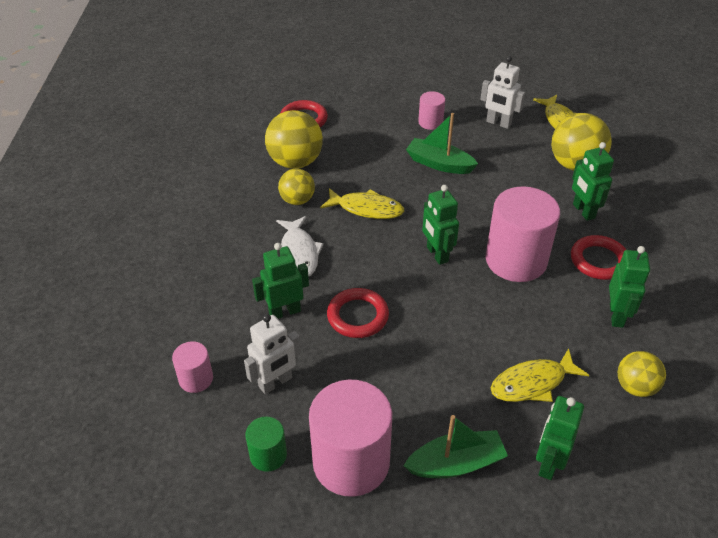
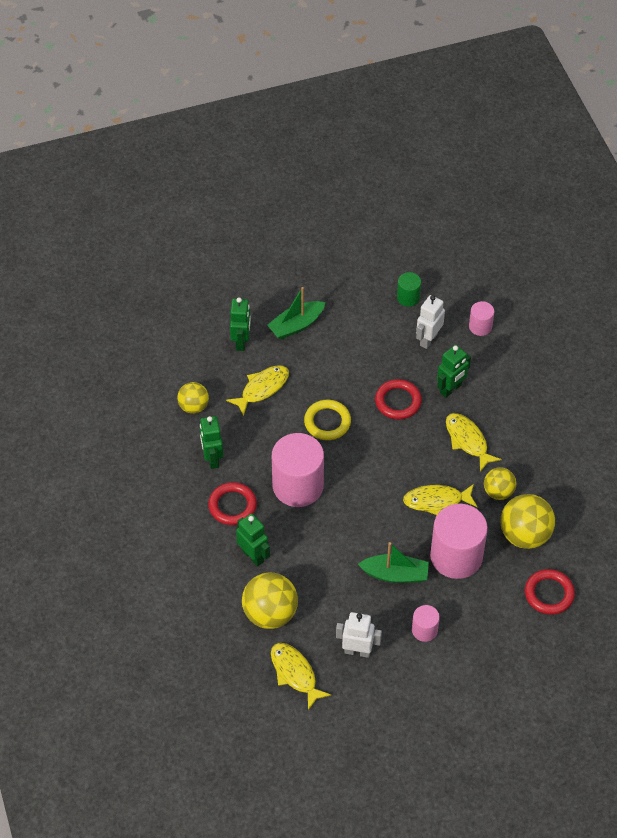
camera: 160 degrees right, 10 degrees up
(299, 253) = (467, 441): white fish -> yellow fish
(351, 462) = (358, 308): pink cylinder -> pink cylinder (456, 556)
(437, 254) = (361, 472): green robot -> none
(457, 317) = (327, 422): none -> yellow ring

